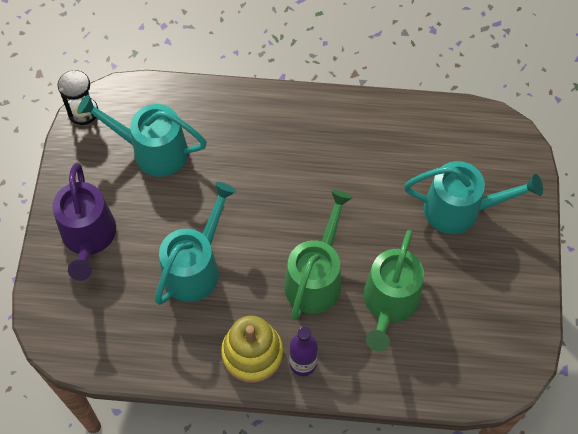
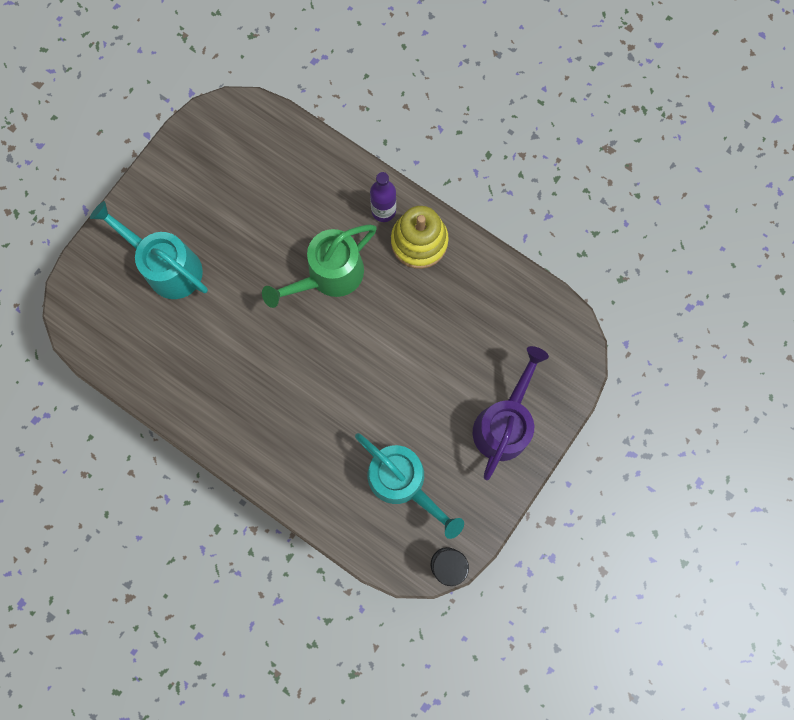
camera: 150 degrees left, 15 degrees up
(195, 267) = (424, 343): turquoise watering can -> none
(389, 304) = (283, 220): green watering can -> none

